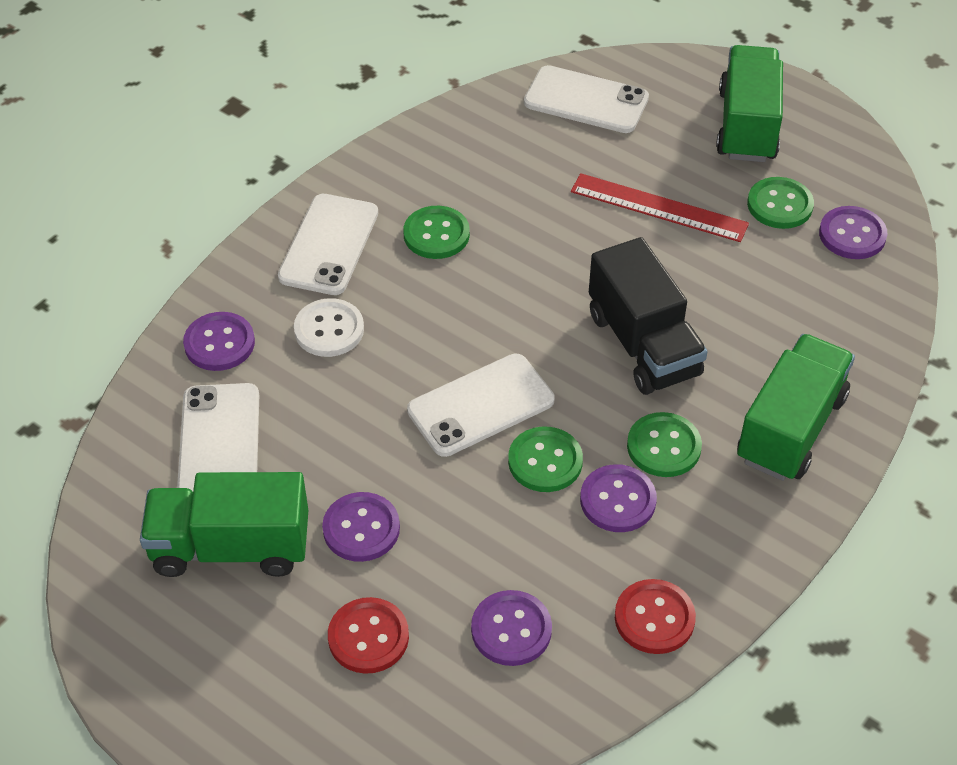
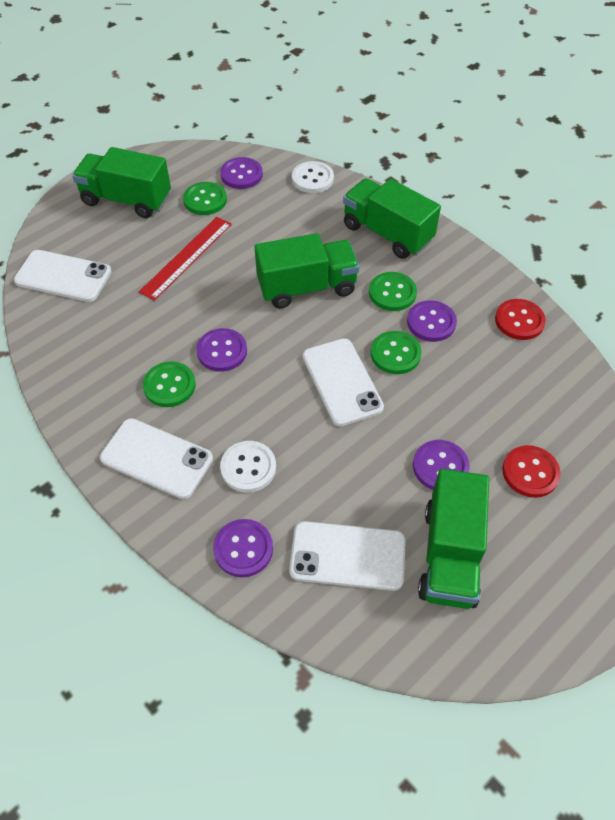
camera: 80 degrees left, 5 degrees up
(511, 630) = (526, 392): purple button -> purple button (222, 351)
(586, 100) = (63, 276): white phone -> white phone turned 75 degrees clockwise
(643, 345) = (307, 287): black truck -> green truck
(880, 319) = (312, 179): none -> white button

